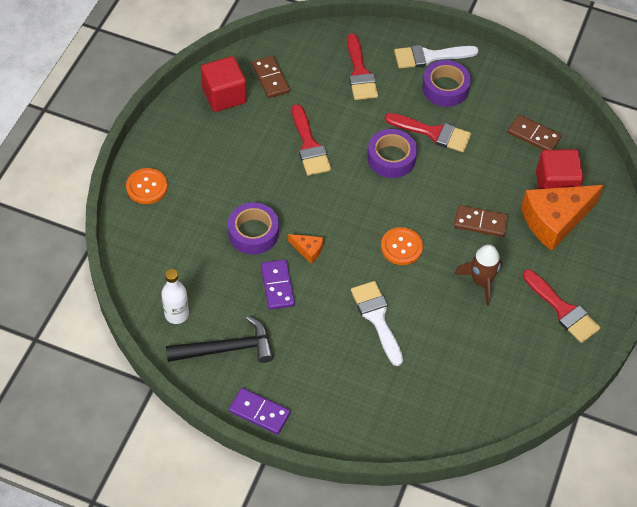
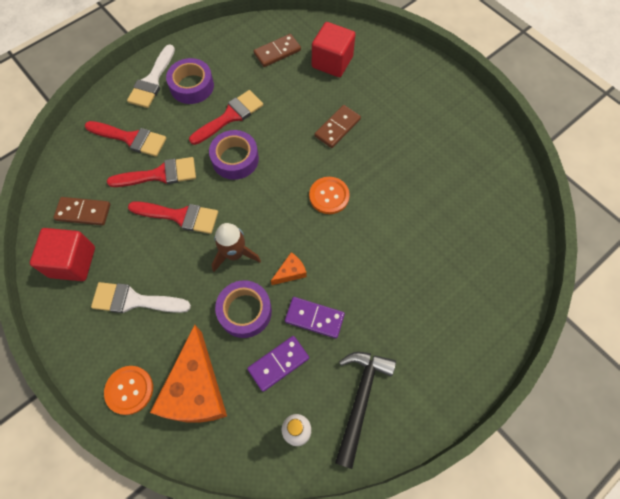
camera: 60 degrees left, 10 degrees up
(259, 412) = (443, 402): purple domino -> purple domino (278, 364)
(377, 318) = (390, 250): white brush -> white brush (134, 300)
(481, 281) = (393, 155): brown rocket -> brown rocket (234, 254)
(555, 220) = (363, 79): orange cheese -> orange cheese (196, 389)
(563, 310) = (446, 114): red brush -> red brush (160, 174)

